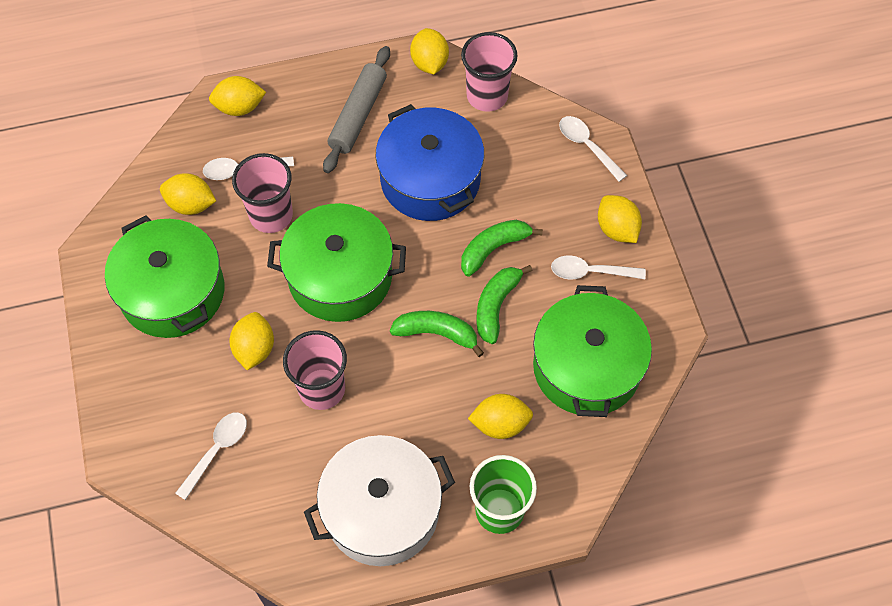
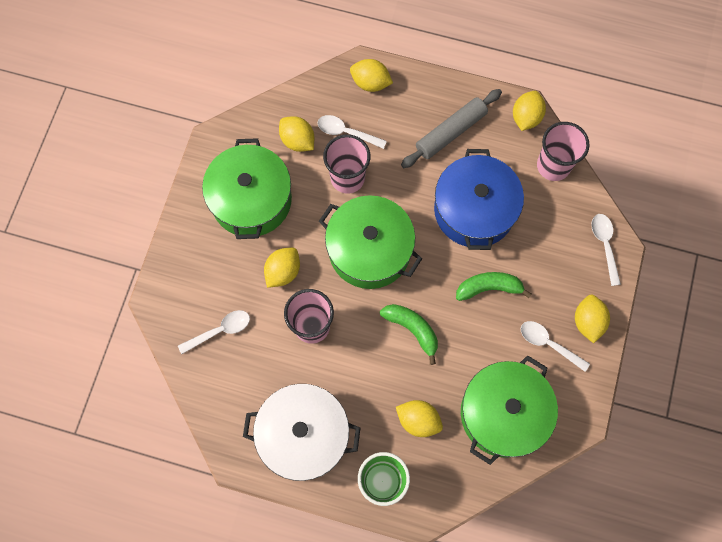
camera: 30 degrees right, 10 degrees up
(496, 306) = (465, 332): green banana -> none

